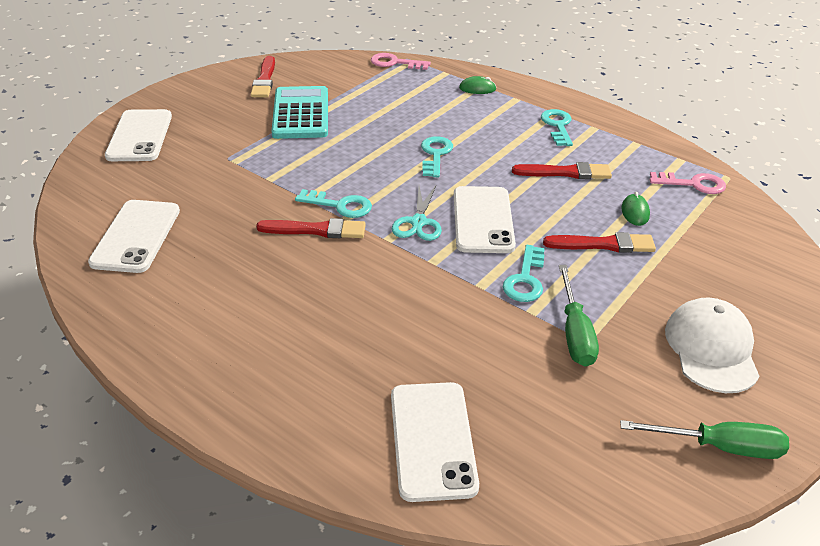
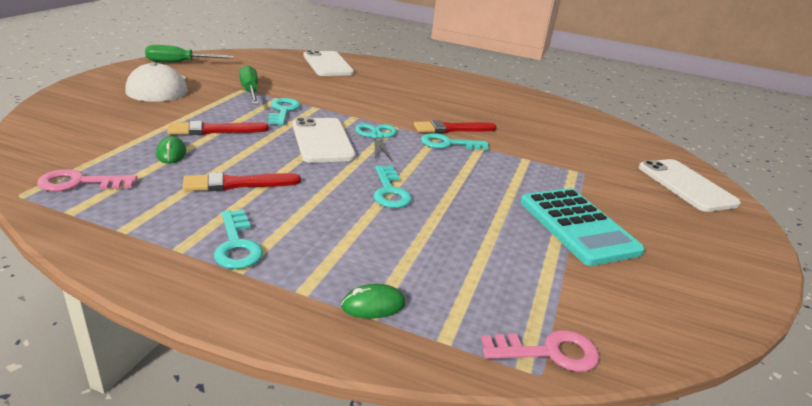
camera: 160 degrees right, 10 degrees down
(136, 236) = (565, 121): white phone -> none
(264, 80) = (687, 276): red brush -> none

